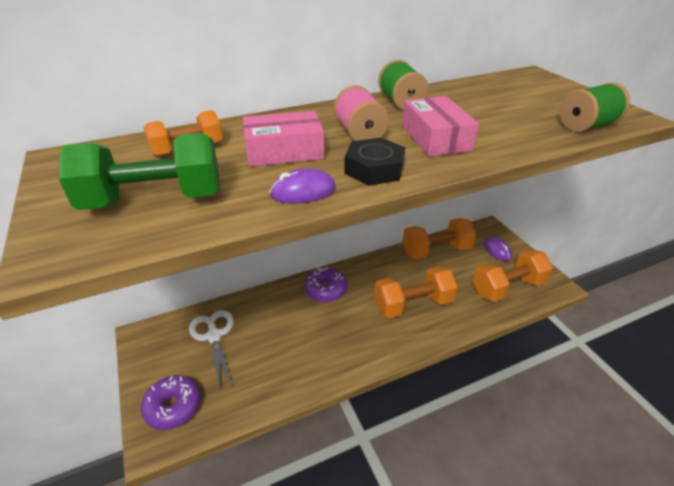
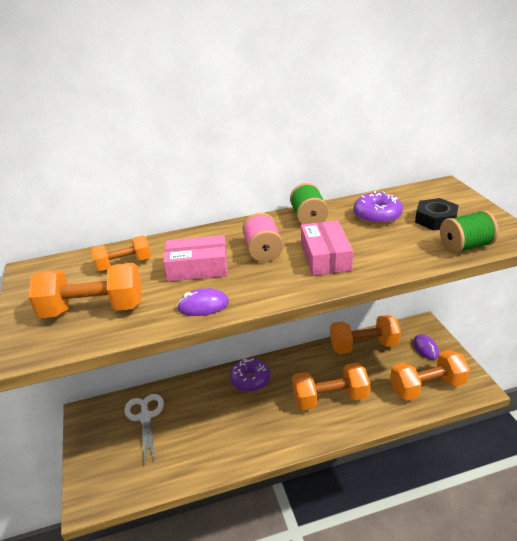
camera: 10 degrees right, 5 degrees down
(154, 200) = (93, 309): green dumbbell -> orange dumbbell
(173, 407) = (105, 476): purple donut -> purple donut (377, 216)
(374, 169) = (264, 286): black nut -> black nut (435, 219)

